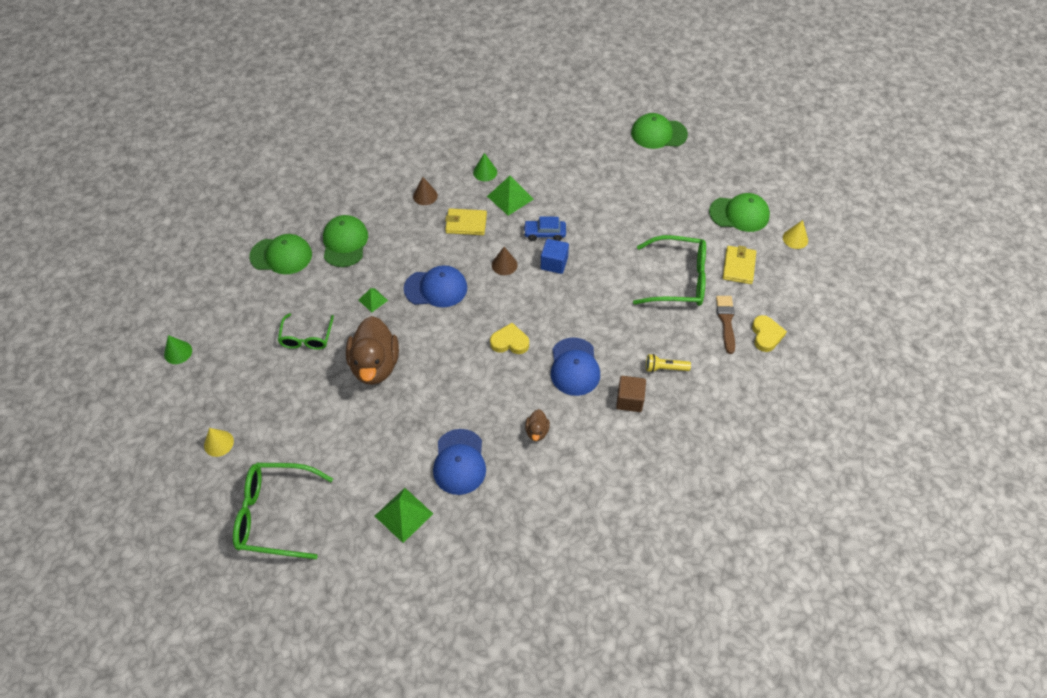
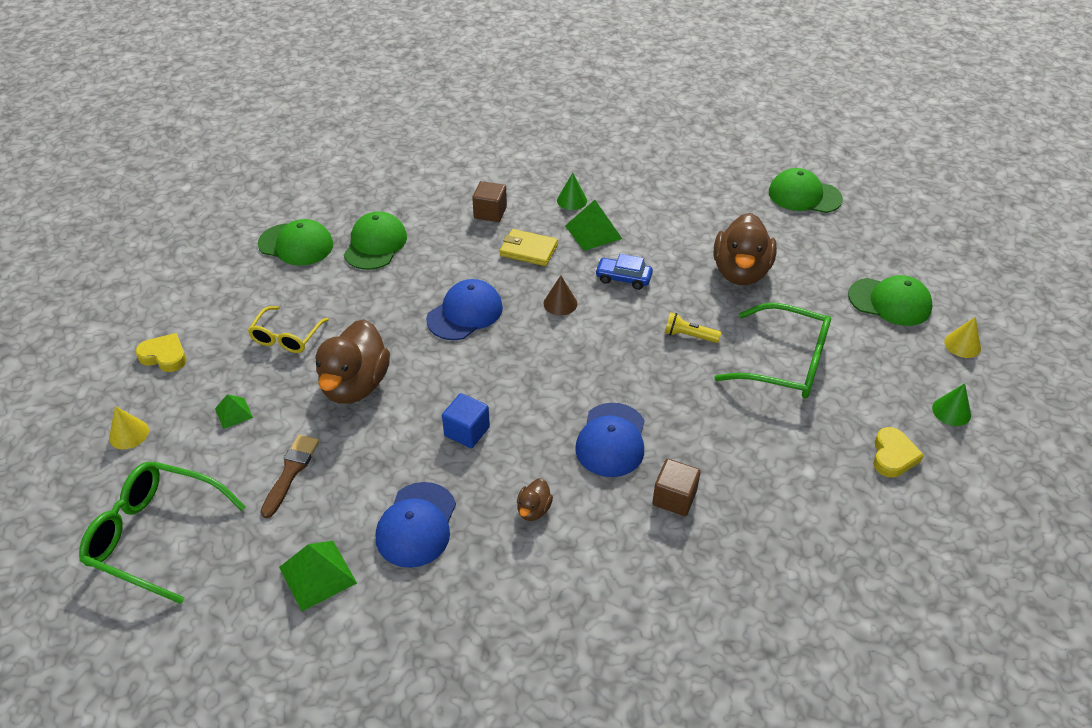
camera: 15 degrees right, 10 degrees down
(178, 352) = (131, 323): green cone -> green cone (951, 411)
(306, 337) = (286, 337): green glasses -> yellow glasses
(373, 300) = (383, 311): green pyramid -> green pyramid (234, 413)
(425, 196) = (490, 212): brown cone -> brown cube
(436, 288) = (465, 313): blue cap -> blue cap turned 60 degrees counterclockwise
(510, 342) = (536, 393): yellow heart -> yellow heart (164, 356)
(554, 263) = (624, 313): blue cube -> blue cube (467, 431)
(628, 210) = (740, 272): none -> brown duck
(665, 368) = (736, 468): yellow flashlight -> yellow flashlight (689, 336)
(726, 321) = (839, 426): brown brush -> brown brush (291, 472)
(738, 266) = (873, 363): yellow wallet -> none

